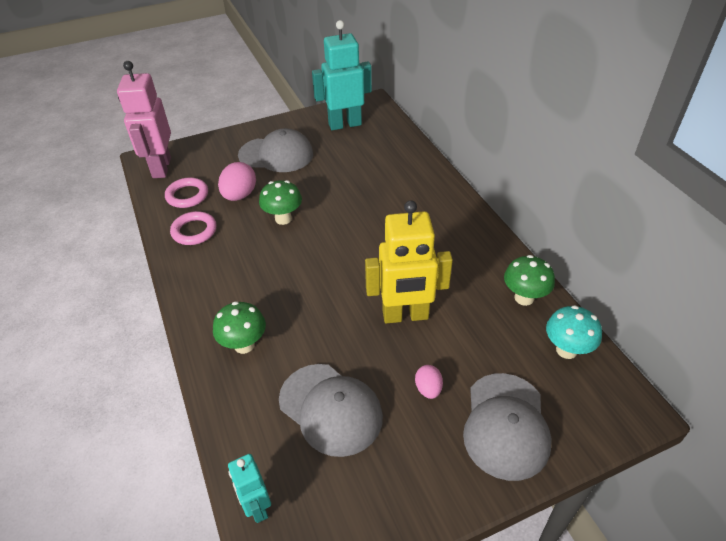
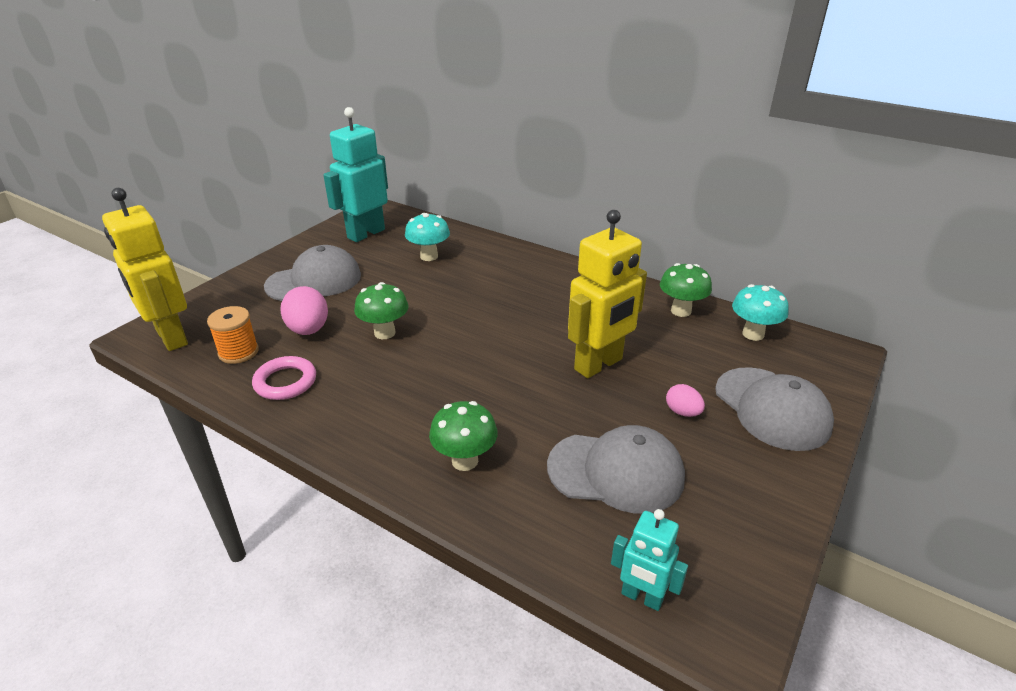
camera: 35 degrees left, 10 degrees down
(161, 168) = (171, 337): pink robot -> yellow robot
(187, 195) = (238, 352): pink ring -> orange spool
(371, 162) = (429, 256): none -> turquoise mushroom

